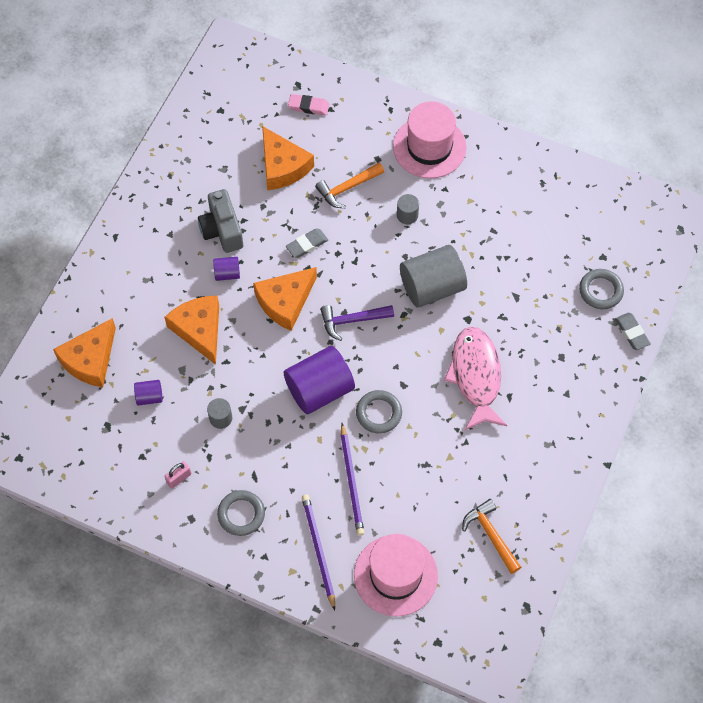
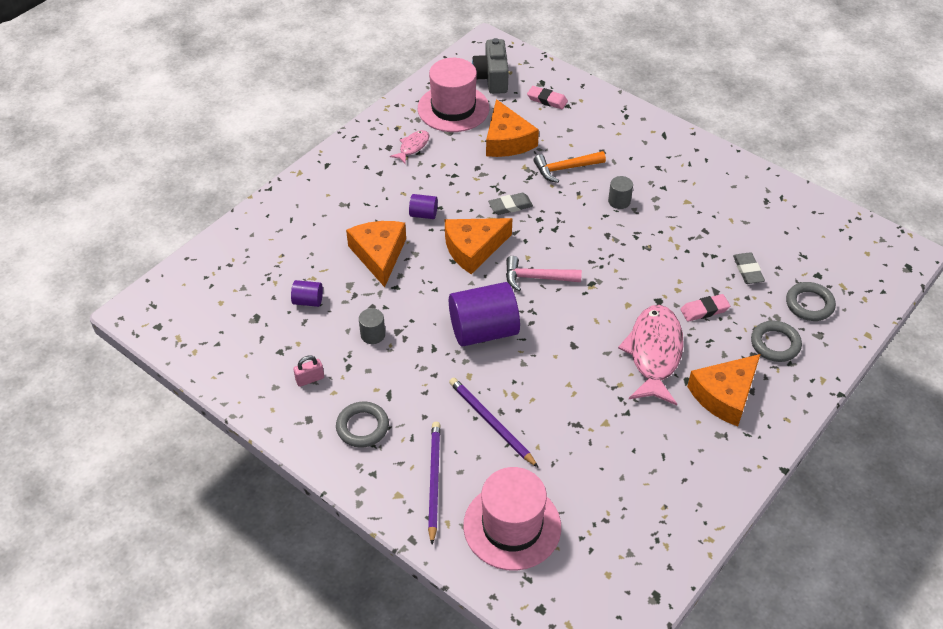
camera: 15 degrees right, 15 degrees down
(90, 360) = (262, 258): orange cheese -> orange cheese (724, 395)
(193, 195) = (413, 147): none -> pink fish
(222, 230) = (431, 179): grey camera -> grey camera (492, 78)
(351, 481) = (491, 422): purple pencil -> purple pencil turned 135 degrees clockwise
(352, 320) = (536, 278): purple hammer -> pink hammer
(379, 413) = (539, 365): grey ring -> grey ring (775, 344)
(429, 147) = (657, 151): pink hat -> pink hat (453, 108)
(432, 287) = (628, 265): grey cylinder -> none
(491, 535) = (632, 510): orange hammer -> none
(510, 319) = (704, 310): none -> pink eraser
(632, 332) = (837, 349): grey eraser -> grey eraser (748, 270)

